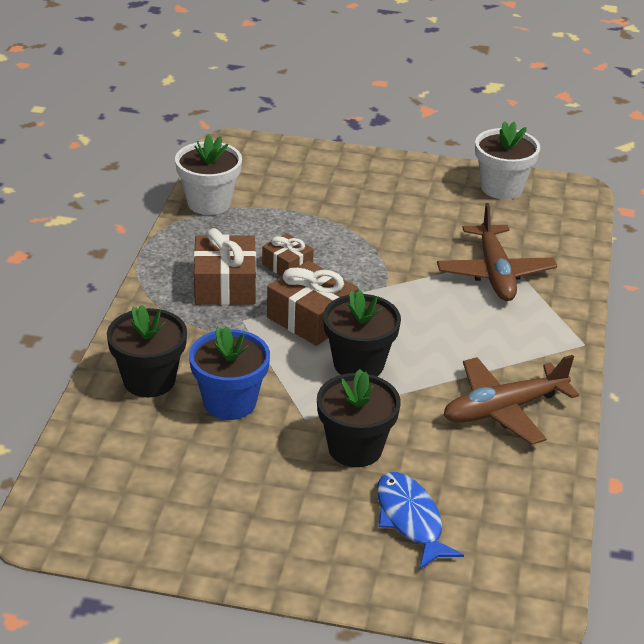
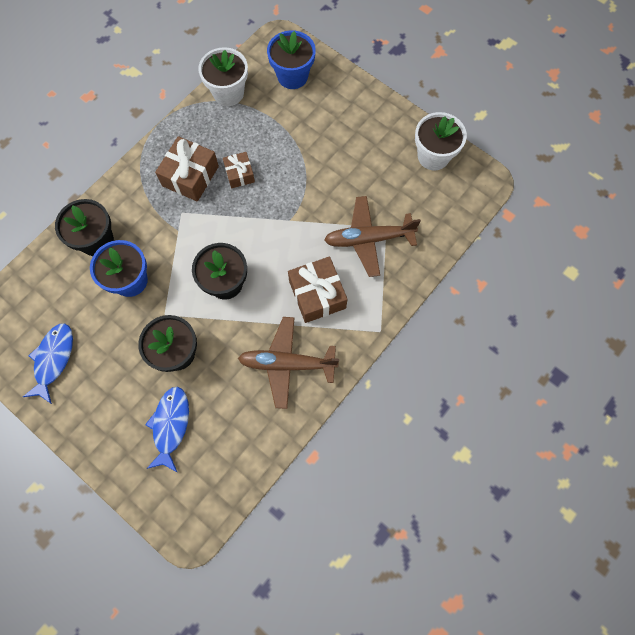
camera: 30 degrees right, 35 degrees up
(188, 515) = (53, 359): none -> blue fish
(277, 169) = (292, 76): none -> blue flower pot
(311, 318) = (223, 229): brown gift -> brown gift (317, 294)
(495, 273) = (368, 239): brown plane -> brown plane turned 60 degrees clockwise

